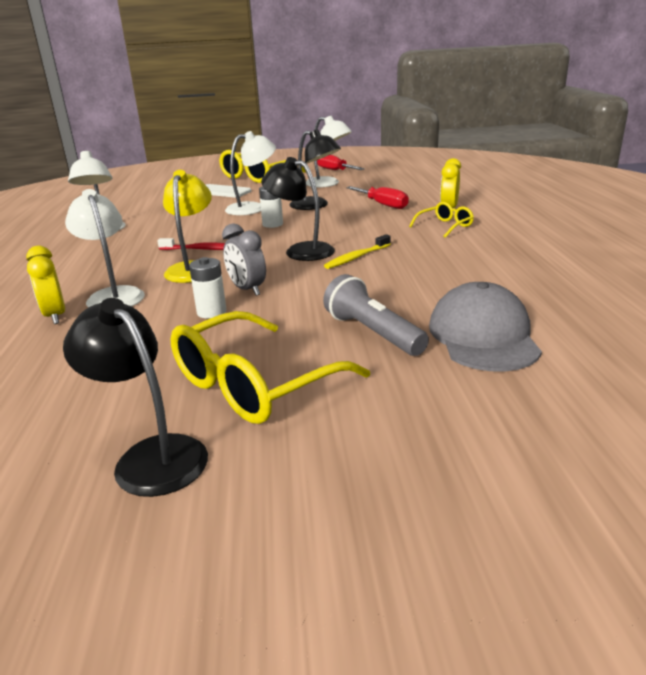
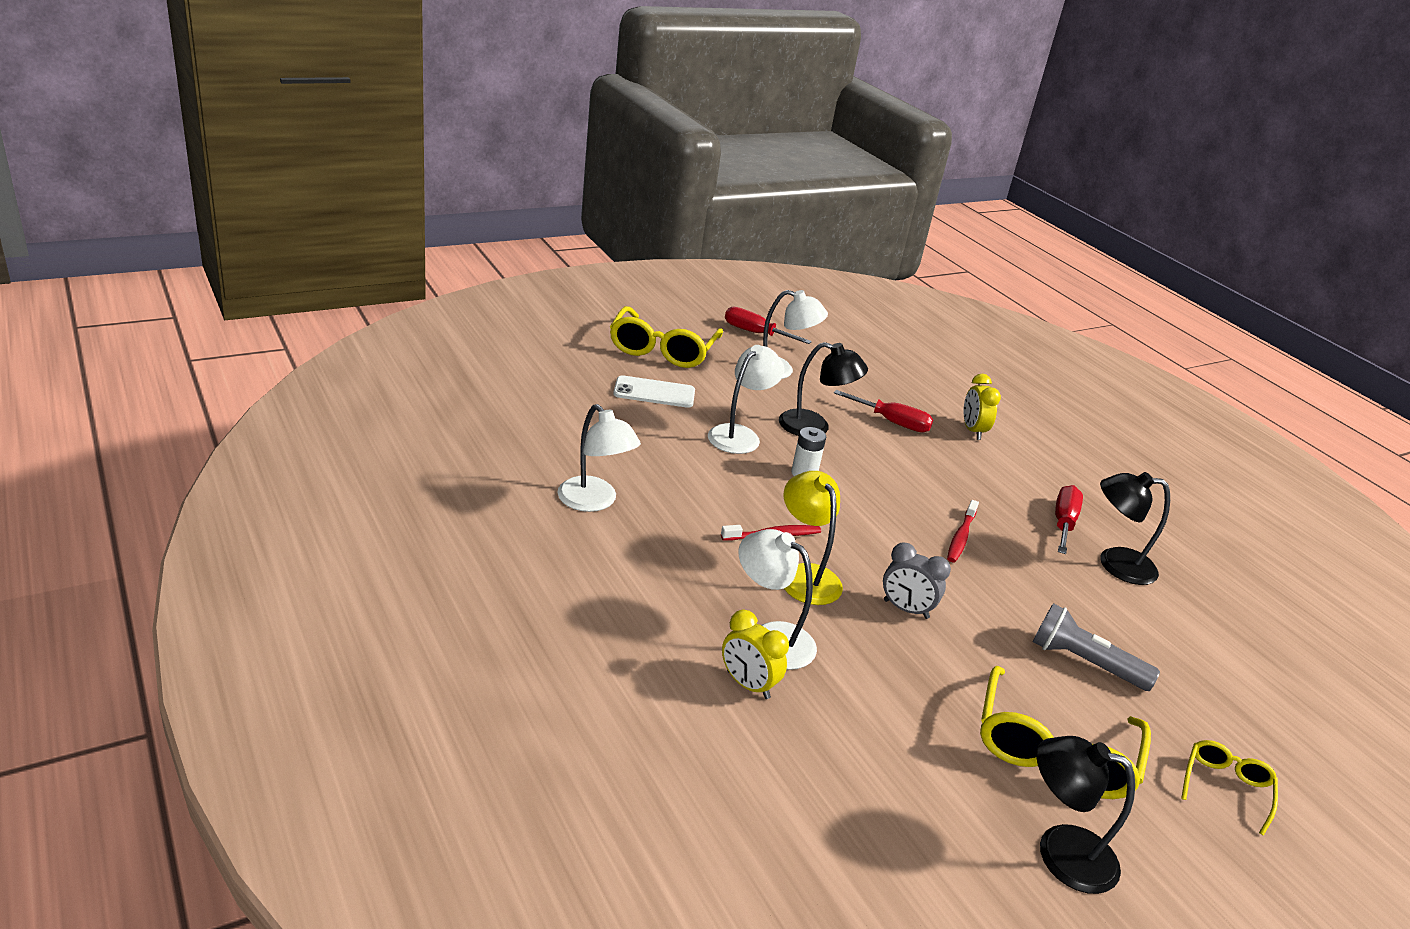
camera: 30 degrees left, 5 degrees up
(211, 312) = (909, 653): white battery -> none
(301, 250) = (890, 528): black lamp -> black lamp (1115, 564)
(357, 257) = (961, 536): yellow toothbrush -> red toothbrush
(445, 226) = (997, 468): yellow glasses -> yellow glasses (1225, 787)
(469, 255) = (1063, 523): none -> red screwdriver
(483, 336) = (1172, 652): grey cap -> none

